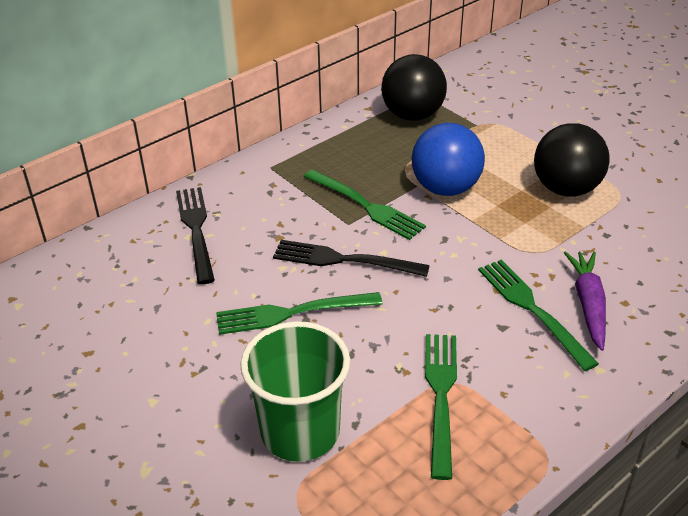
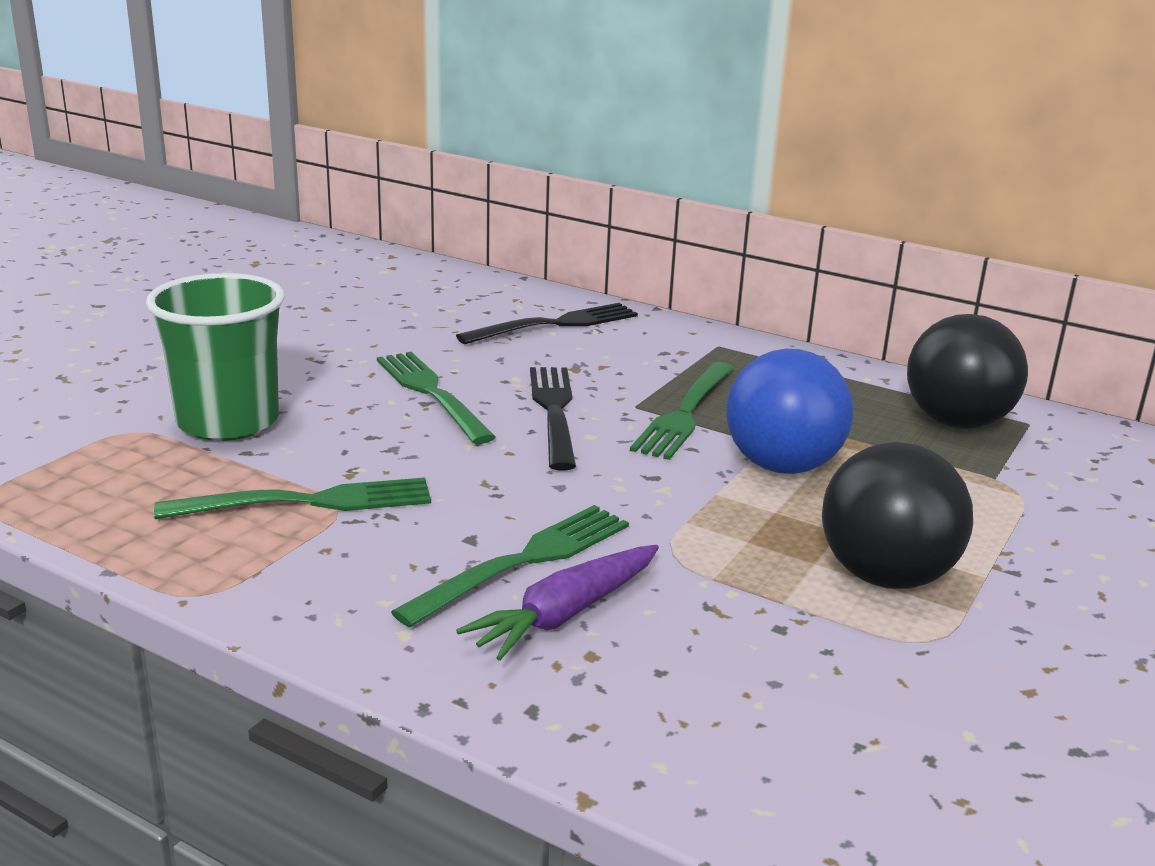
camera: 70 degrees right, 15 degrees down
(588, 304) = (565, 614): purple carrot -> purple carrot turned 150 degrees clockwise

